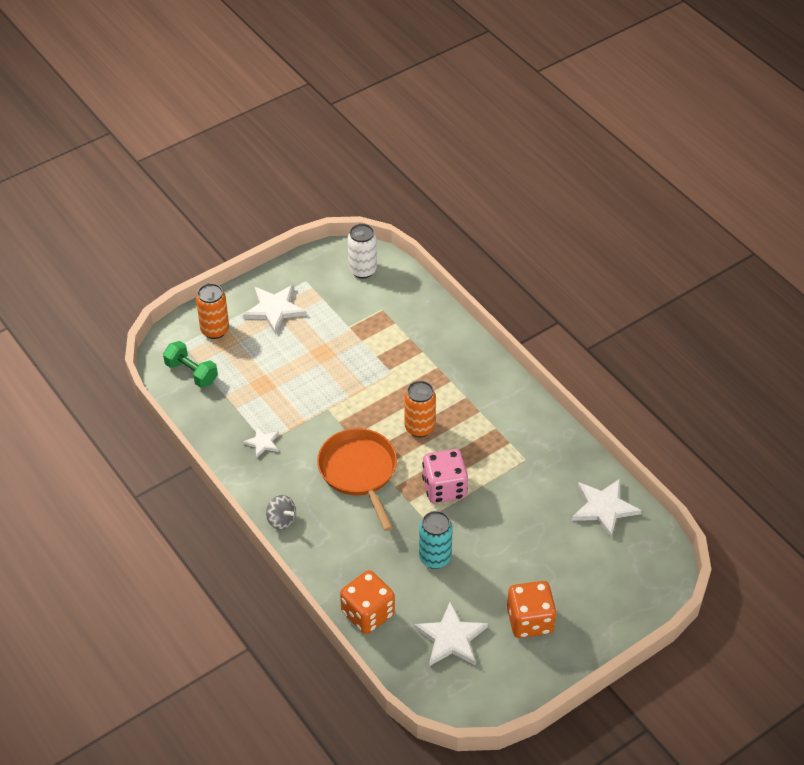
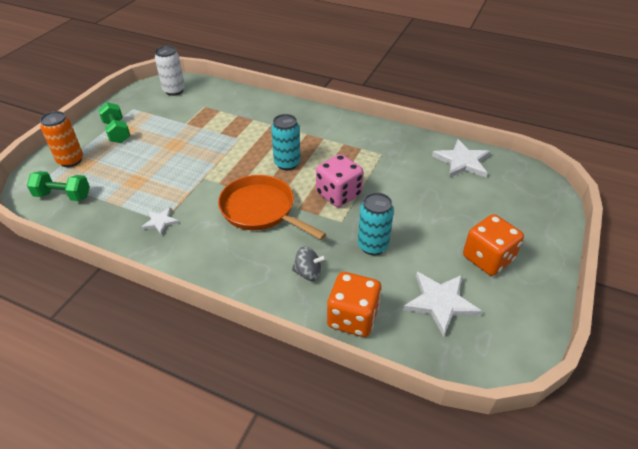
camera: 30 degrees left, 5 degrees down
(274, 309) = (117, 132): white star -> green dumbbell
(281, 520) = (216, 274): grey spinning top -> grey spinning top (308, 273)
(419, 428) = (287, 163): orange can -> turquoise can

